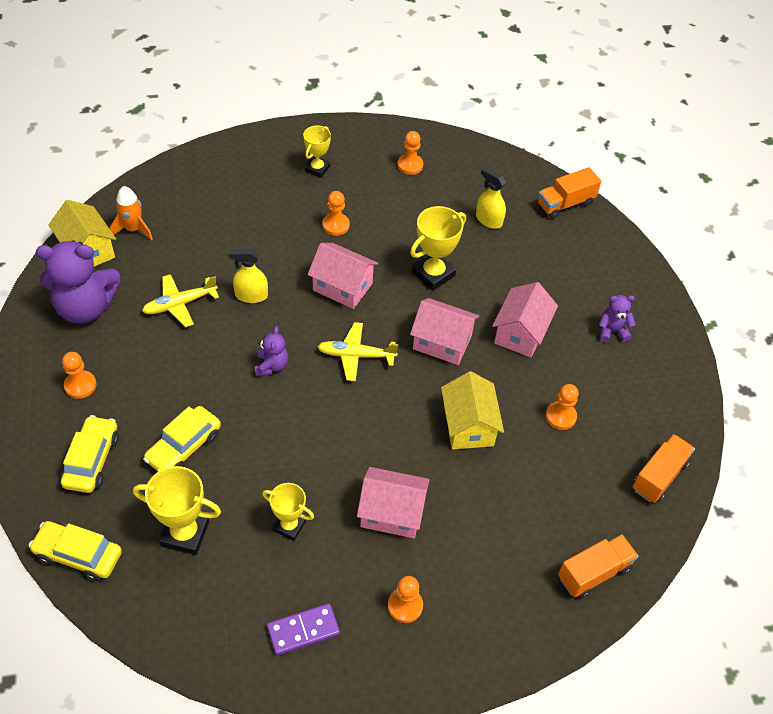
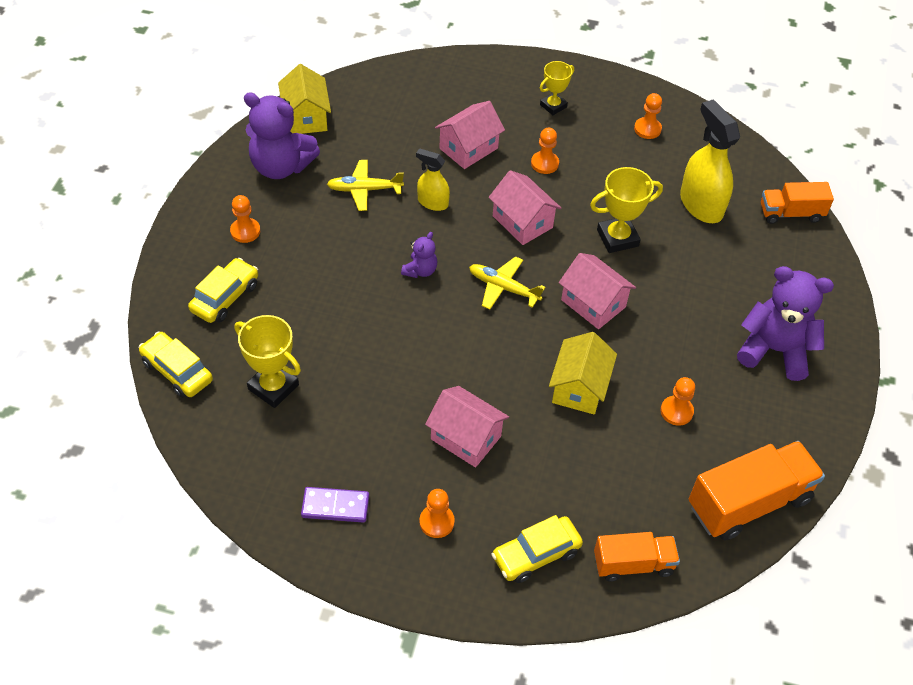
camera: 25 degrees right, 0 degrees up
(133, 229) = (355, 111): orange rocket -> none
(184, 447) = (308, 314): yellow car -> yellow car (536, 555)
(289, 526) = (367, 414): yellow trophy -> none
(488, 220) = (701, 205): yellow spray bottle -> yellow spray bottle, size x1.76
(520, 333) = (677, 321): pink house -> pink house (468, 148)
(612, 331) = (774, 350): purple teddy bear -> purple teddy bear, size x2.05
(659, 476) = (749, 502): orange truck -> orange truck, size x1.64

